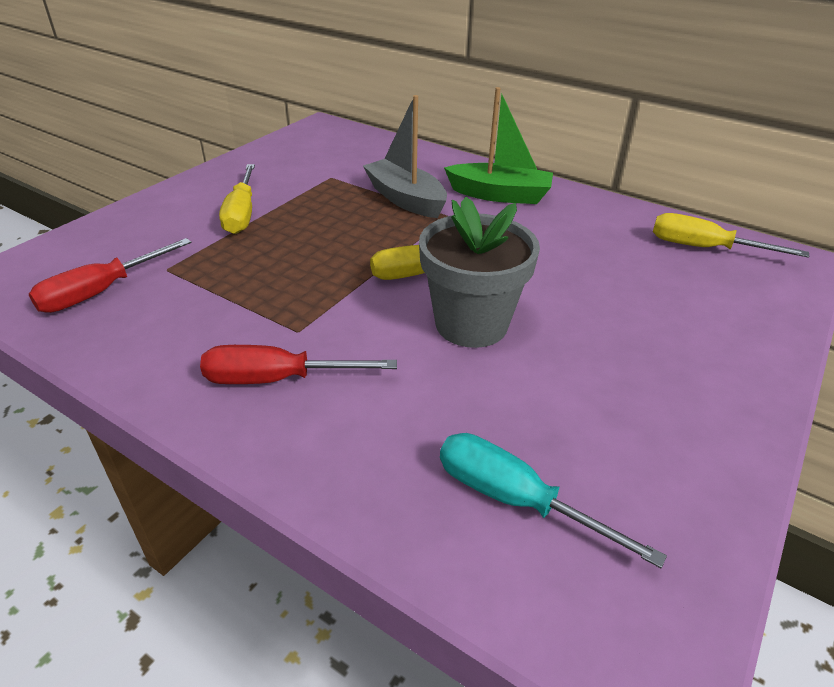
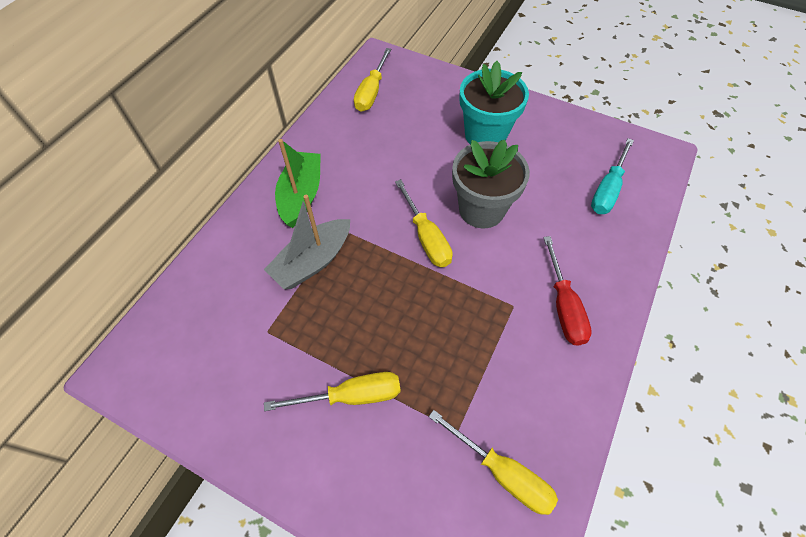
camera: 95 degrees left, 20 degrees up
(101, 292) = (502, 473): red screwdriver -> yellow screwdriver
(639, 350) = (485, 135): none -> turquoise flower pot

